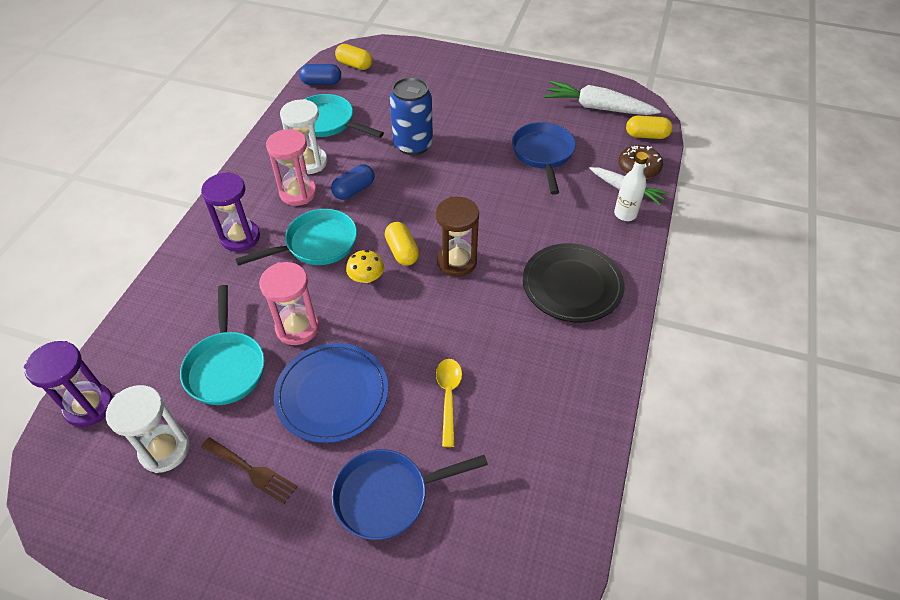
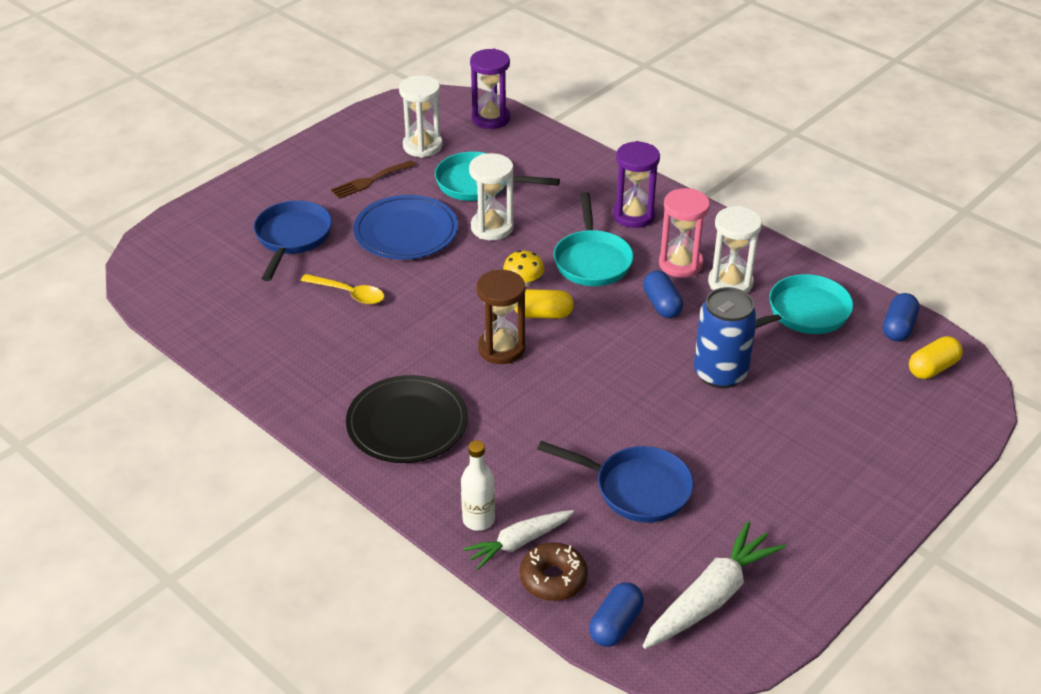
camera: 115 degrees right, 10 degrees down
(297, 328) = (492, 228): pink hourglass -> white hourglass
(646, 135) = (615, 624): yellow capsule -> blue capsule

